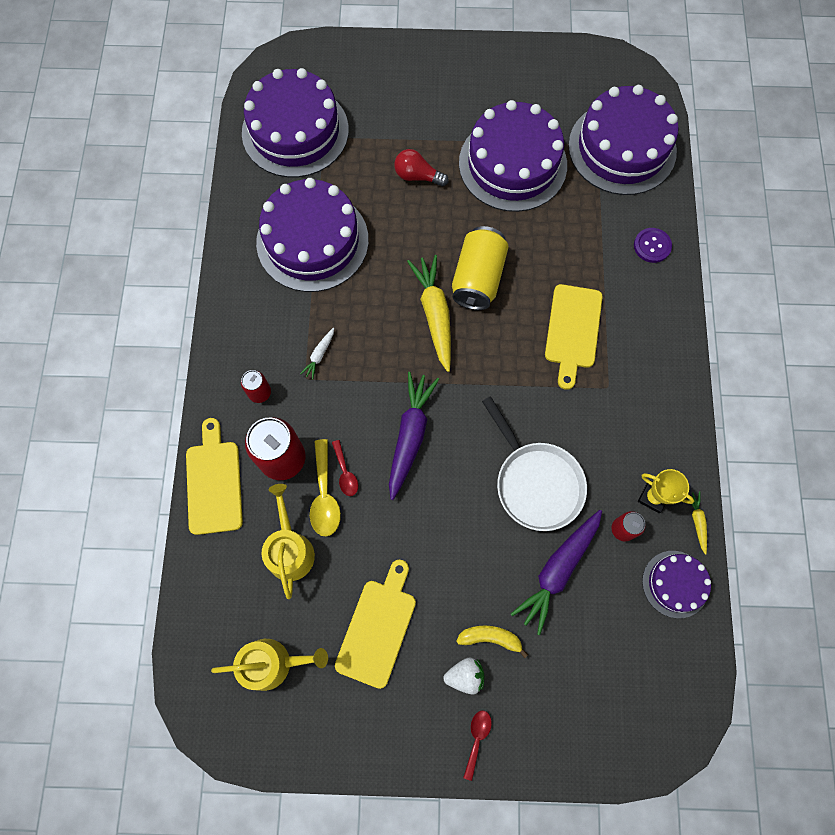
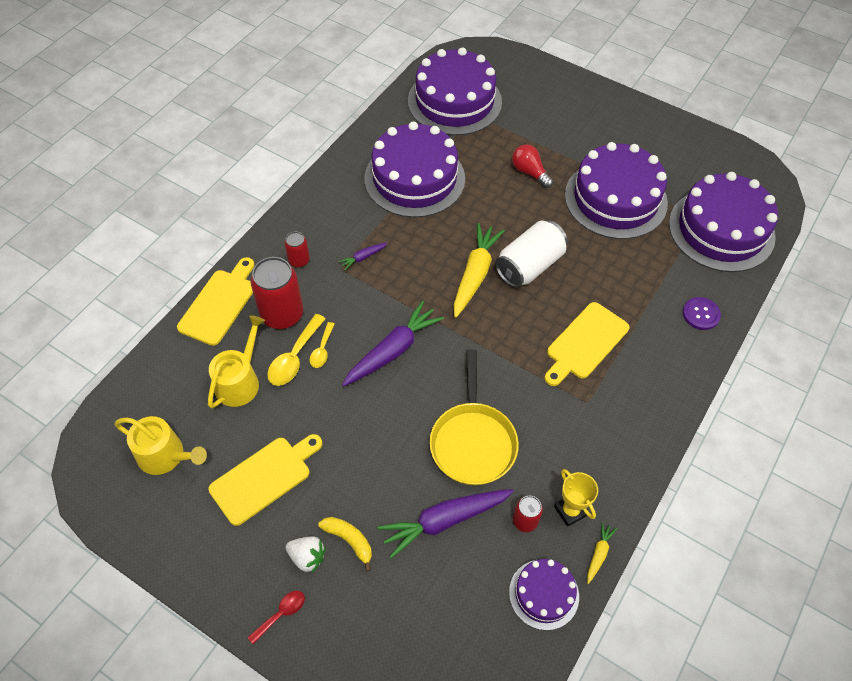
camera: 30 degrees right, 15 degrees down
(319, 355) = (363, 257): white carrot -> purple carrot
(345, 473) = (322, 350): red spoon -> yellow spoon
(478, 278) = (529, 266): yellow can -> white can
(535, 482) = (473, 441): white pan -> yellow pan

